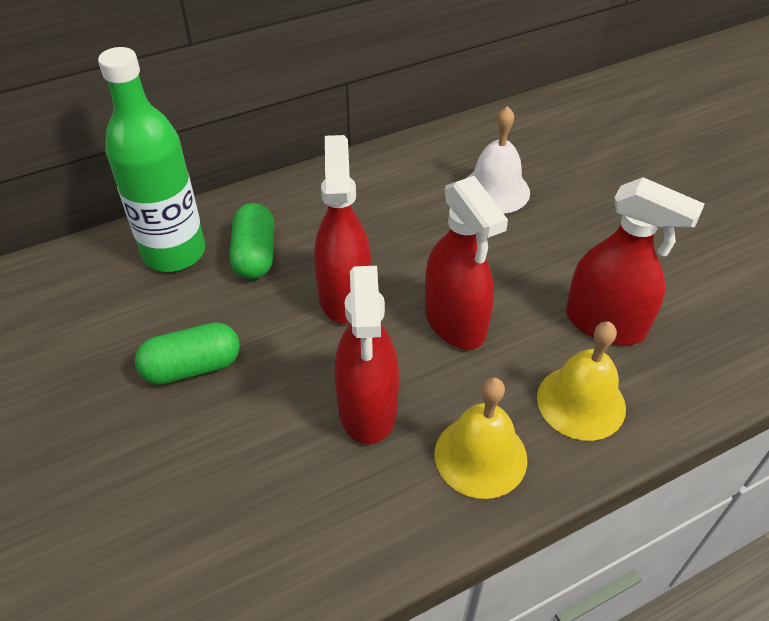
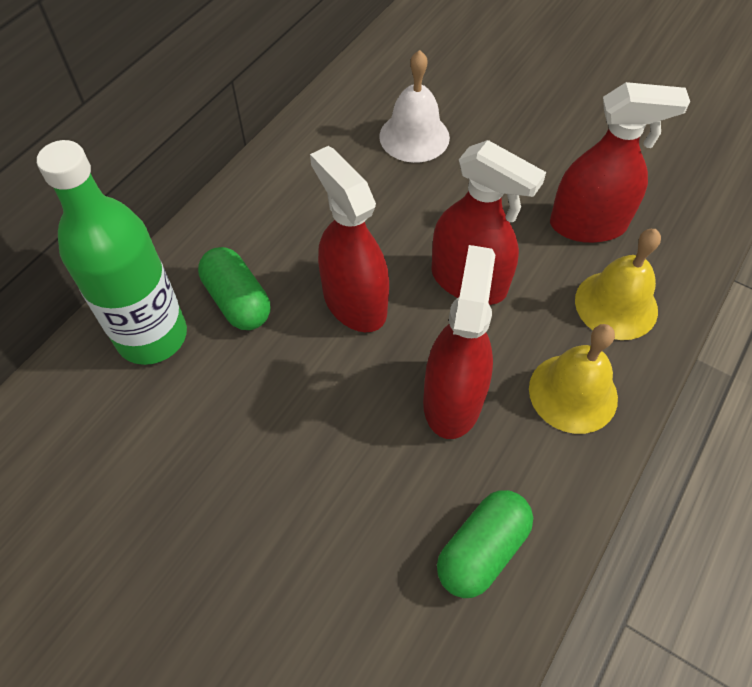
camera: 30 degrees left, 10 degrees up
(192, 367) = (264, 444): green capsule -> green capsule (482, 550)
(367, 408) = (452, 399): red spray bottle -> red spray bottle turned 135 degrees counterclockwise

